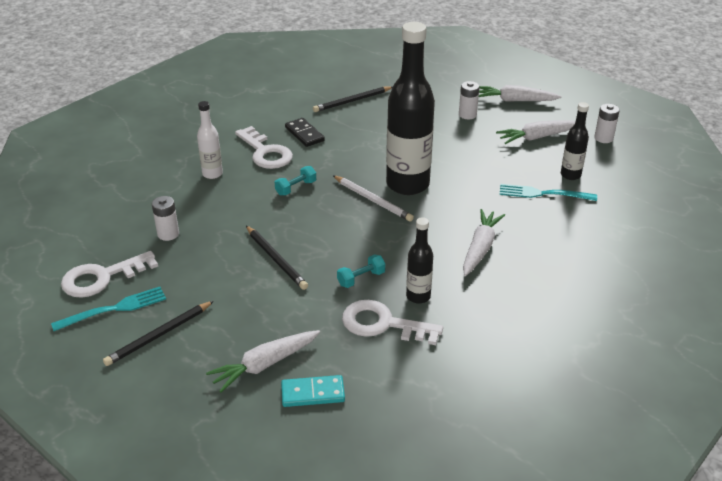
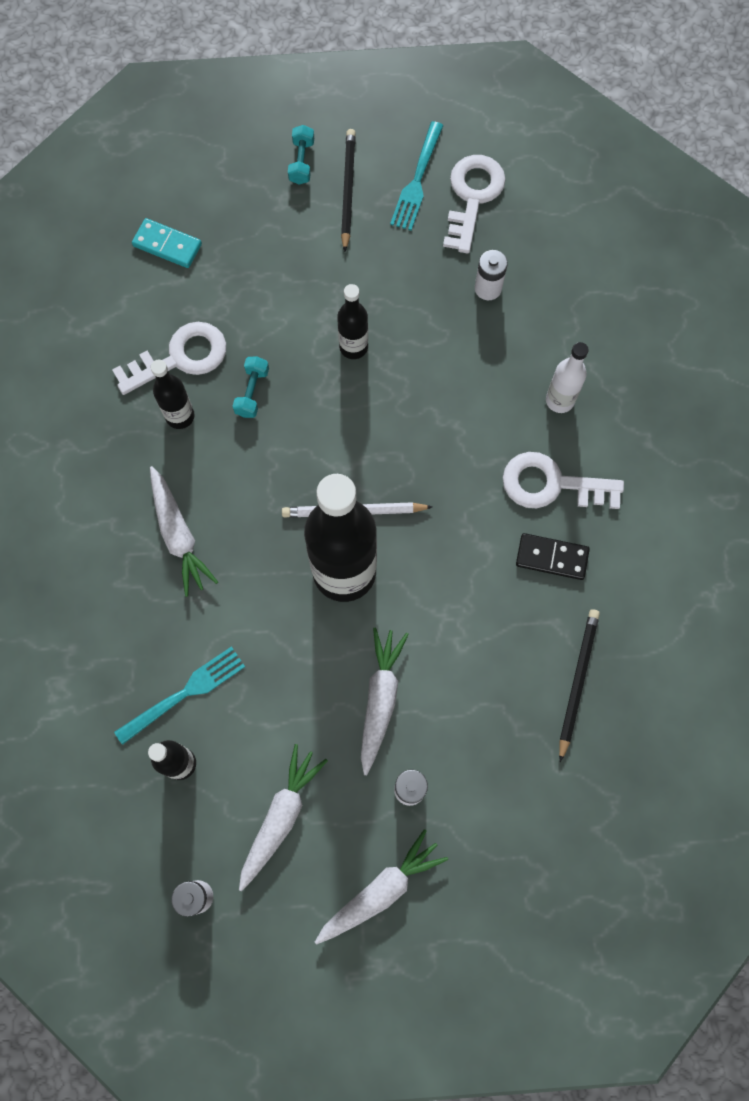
camera: 135 degrees right, 35 degrees up
(264, 365) = (232, 237): white carrot -> white carrot (380, 699)
(276, 259) = (353, 347): black pencil -> black bottle
(296, 188) = (451, 458): turquoise dumbbell -> turquoise dumbbell (302, 162)
(313, 393) = (167, 245): turquoise domino -> turquoise domino turned 75 degrees clockwise

